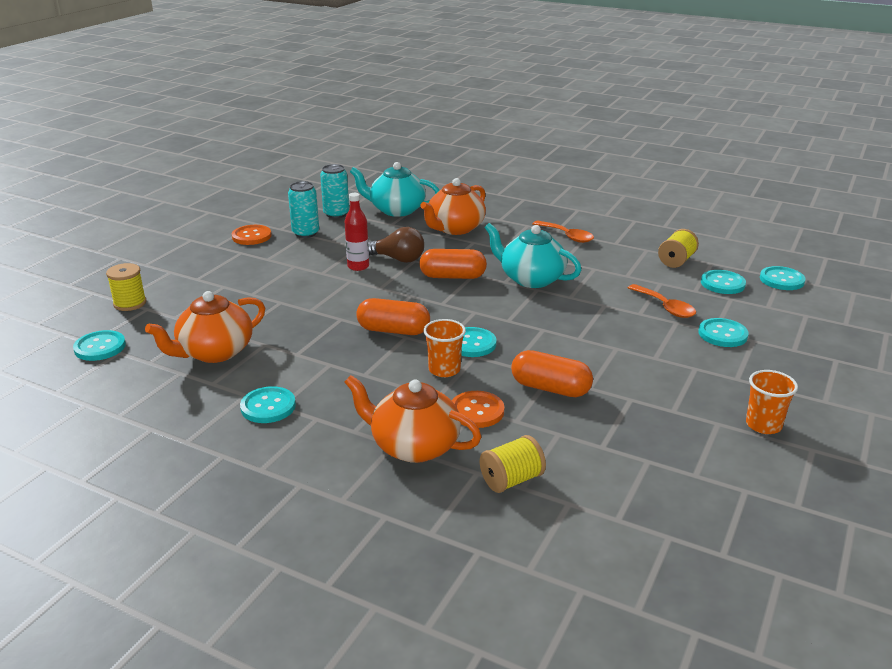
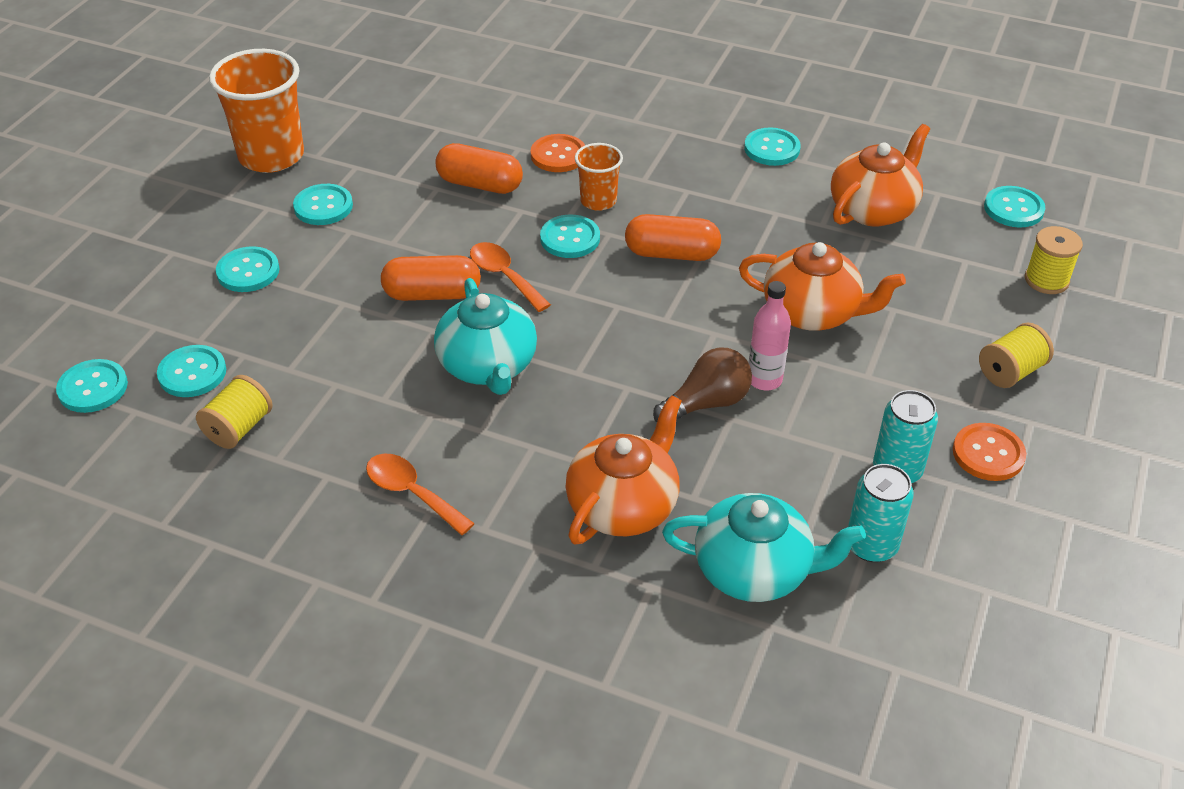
camera: 175 degrees right, 15 degrees up
(358, 266) = (764, 380): red bottle -> pink bottle
(397, 259) = (706, 403): brown light bulb -> brown light bulb turned 135 degrees clockwise
(413, 446) = (615, 119): orange teapot -> orange teapot (812, 312)
(452, 277) = (609, 364): orange capsule -> orange capsule (432, 294)
(511, 480) = (524, 96): yellow spool -> yellow spool (1010, 372)
(531, 279) = (488, 366): turquoise teapot -> turquoise teapot turned 45 degrees clockwise
(665, 307) = (302, 316): orange spoon -> orange spoon (504, 276)
(687, 377) = (323, 206): none -> turquoise button
(763, 425) = (271, 156): orange cup -> orange cup, size x1.87

